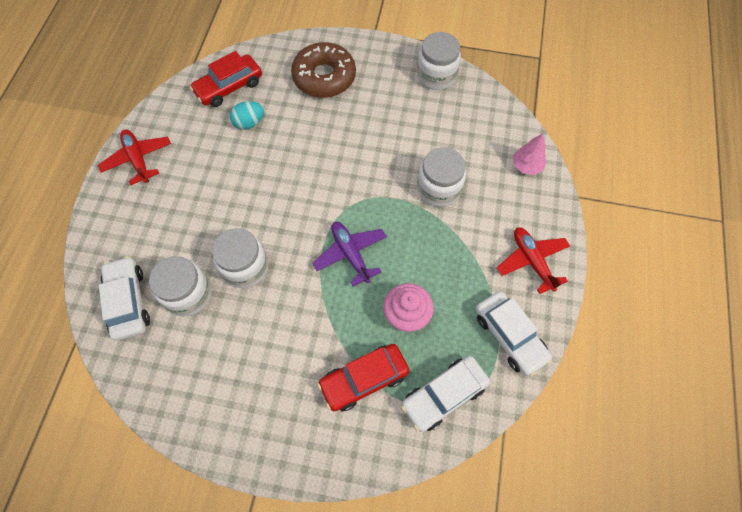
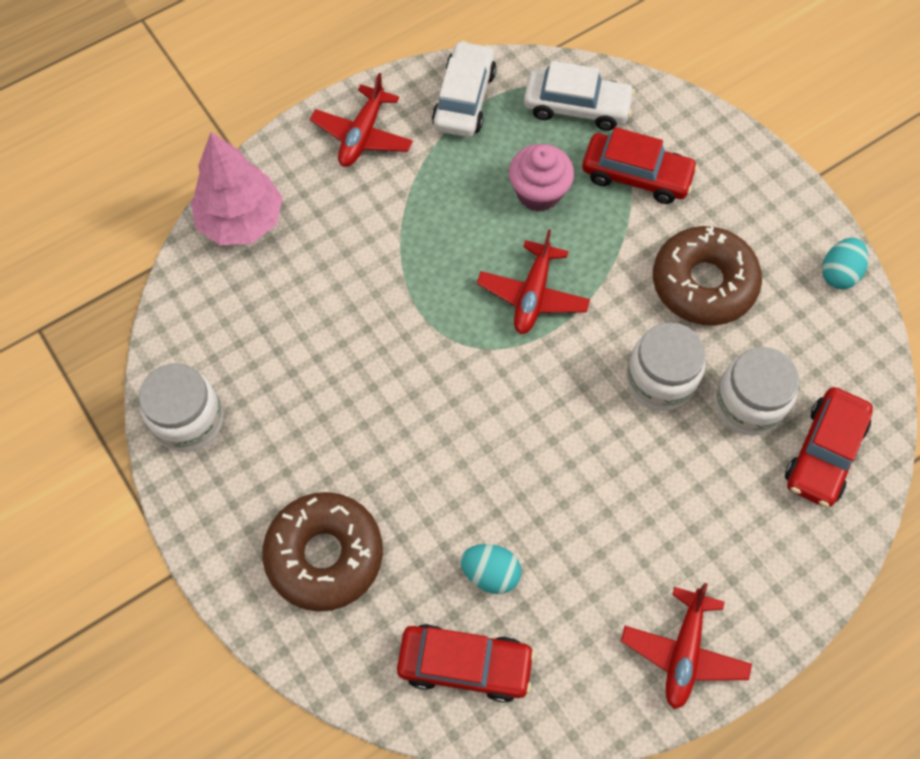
camera: 135 degrees left, 0 degrees up
(128, 302) = (824, 453): white car -> red car
(190, 424) = (839, 273): none -> turquoise egg
(266, 343) = (703, 283): none -> brown donut
(350, 254) = (533, 295): purple plane -> red plane
(438, 188) = (362, 280): white jar -> none
(526, 166) = (241, 221): pink tree -> pink tree, size x1.80

